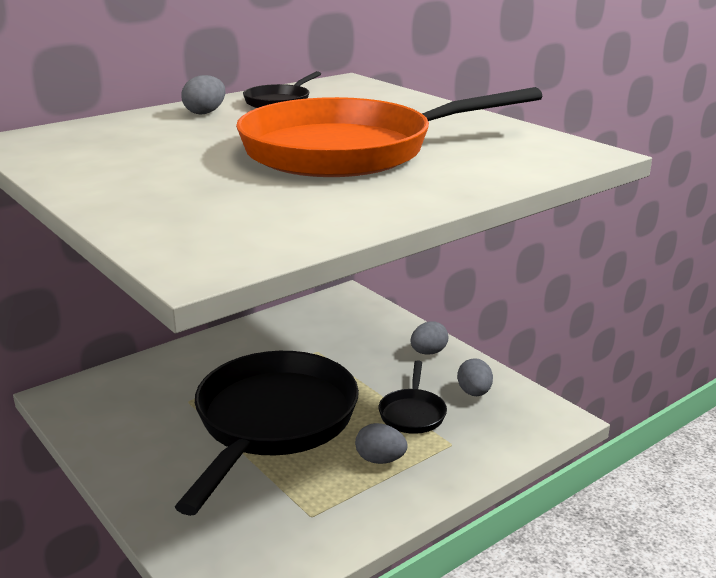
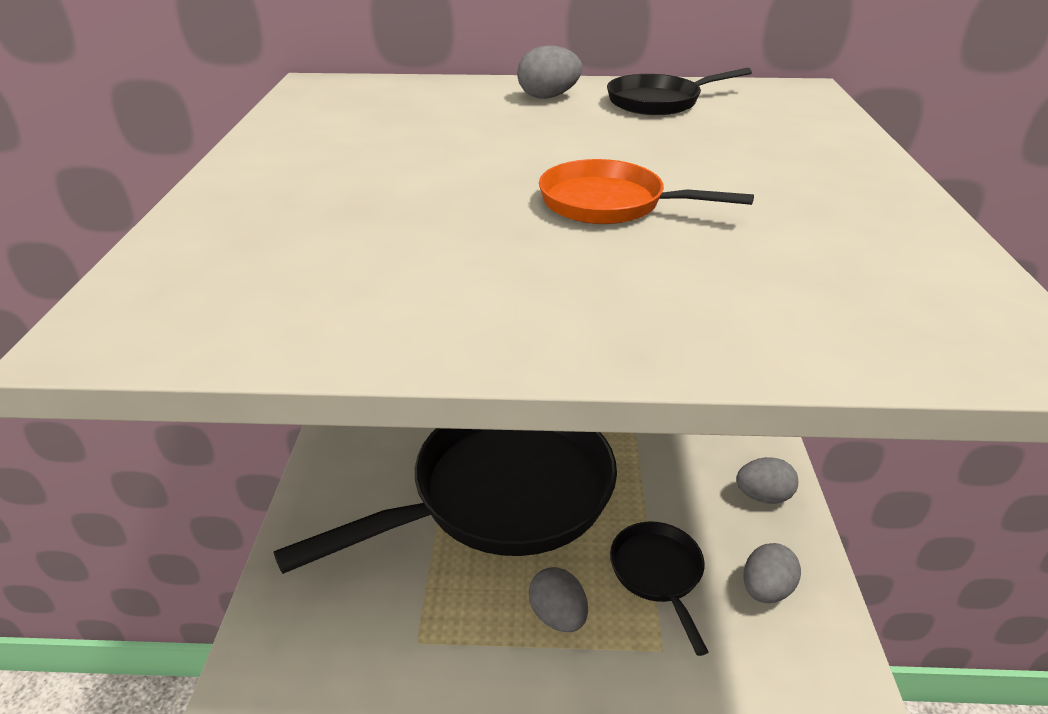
camera: 40 degrees right, 10 degrees up
(348, 151) = (609, 203): orange pan -> orange pan, size x0.42
(412, 413) = (658, 573): black pan -> black pan turned 120 degrees clockwise

